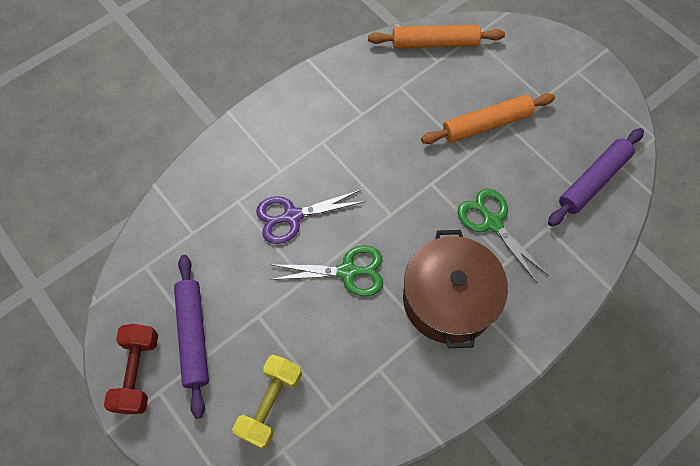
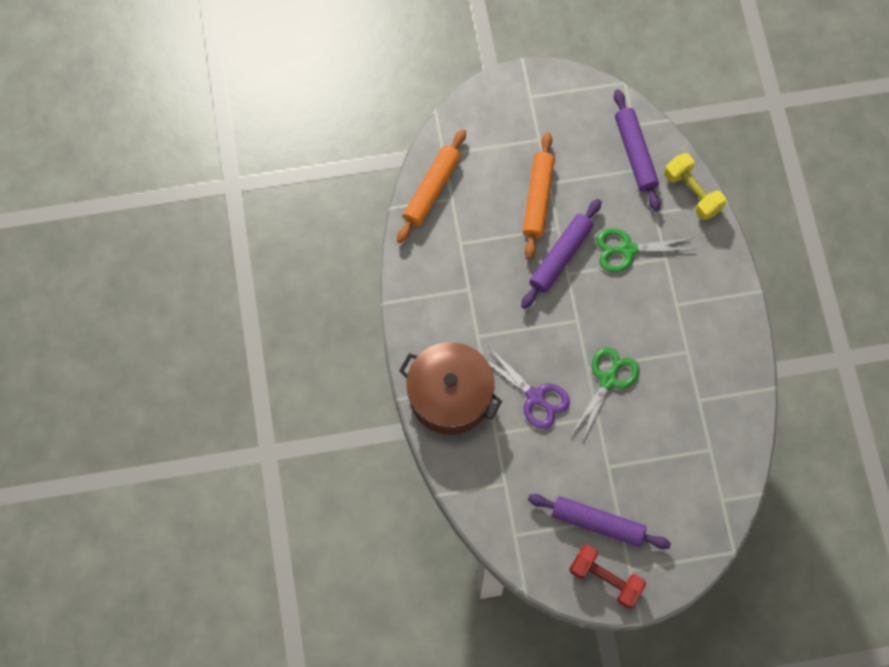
camera: 60 degrees left, 5 degrees up
(270, 404) = (683, 492): yellow dumbbell -> yellow dumbbell (692, 193)
(292, 216) = (535, 397): purple scissors -> purple scissors turned 60 degrees counterclockwise
(444, 170) = (561, 257): none -> purple rolling pin
(448, 299) = (672, 320): brown pot -> brown pot (450, 396)

